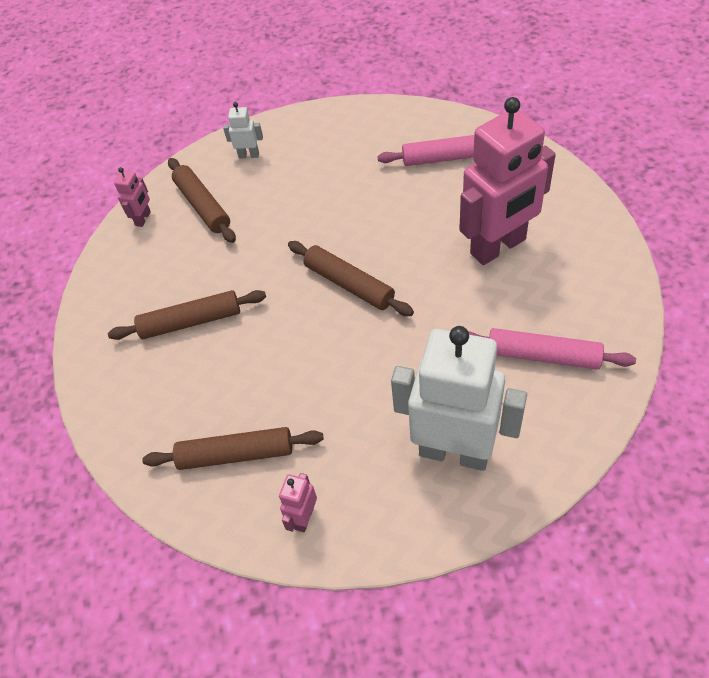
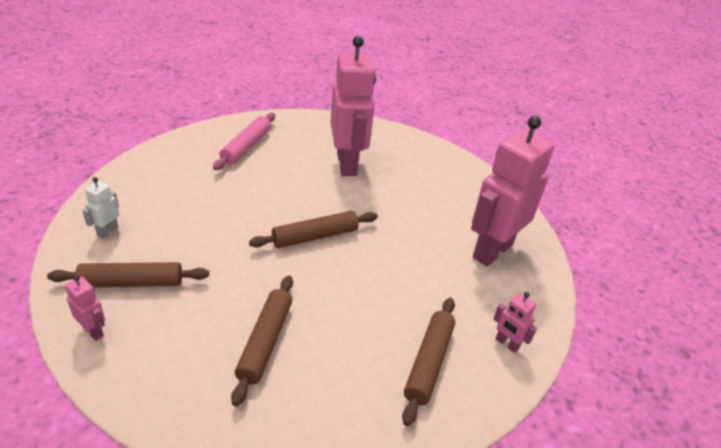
camera: 75 degrees left, 15 degrees down
(454, 452) = (492, 251): white robot -> pink robot
(542, 356) = (444, 187): pink rolling pin -> none

